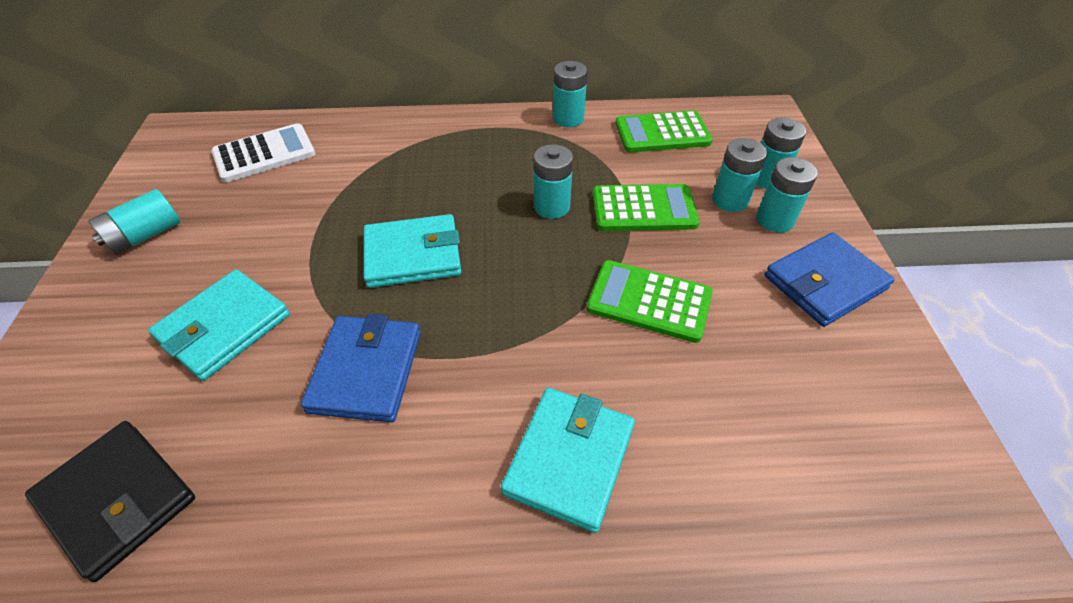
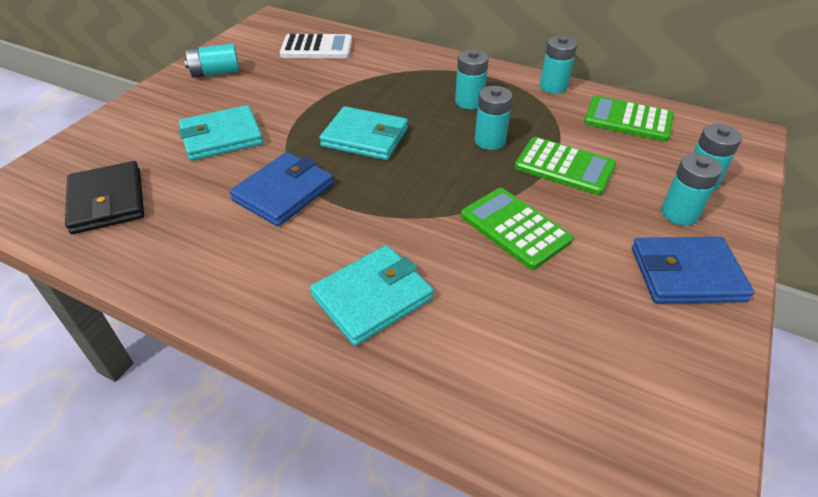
camera: 30 degrees right, 5 degrees down
(730, 200) = (648, 185): turquoise battery -> turquoise battery (469, 102)

